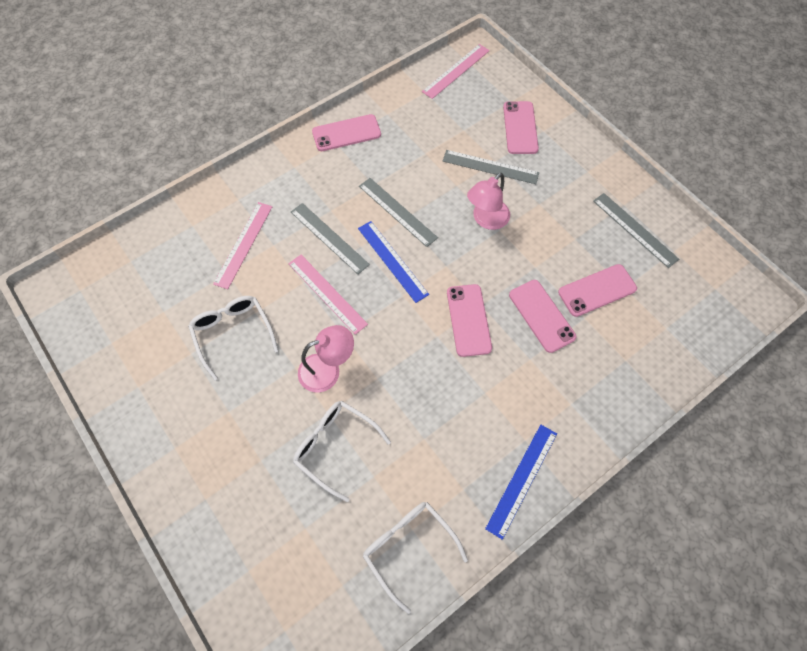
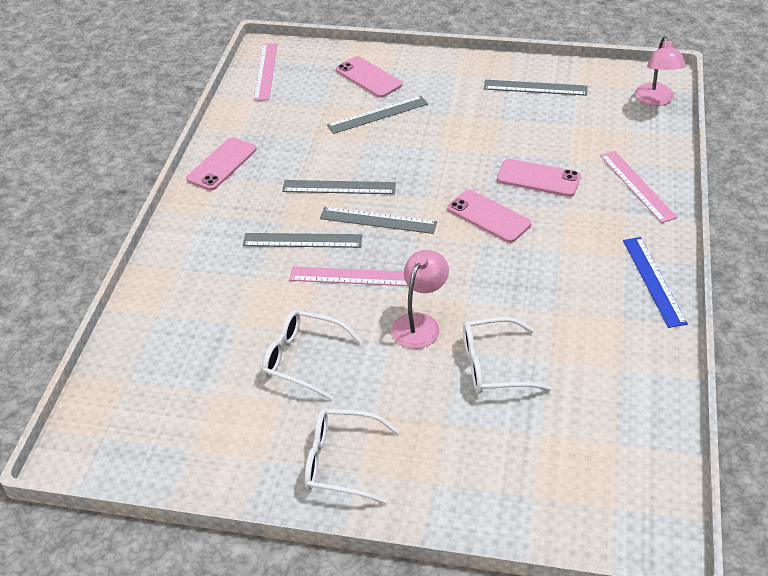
camera: 40 degrees left, 20 degrees down
(243, 244) = (228, 295): pink ruler -> pink ruler (637, 186)
(392, 261) = (378, 220): blue ruler -> grey ruler
(408, 547) = (632, 381): white glasses -> white glasses (341, 462)
(486, 220) = (419, 148): pink lamp -> pink lamp (656, 100)
(597, 290) = (556, 138): pink phone -> none

